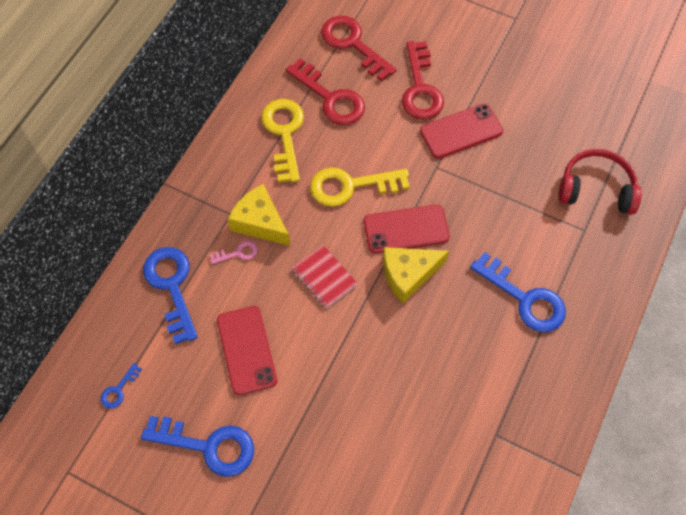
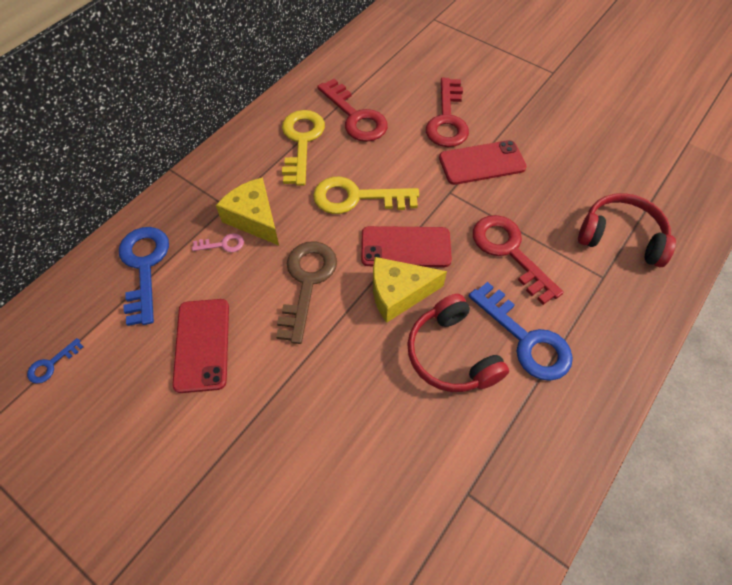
camera: 10 degrees right, 5 degrees down
(208, 446) = (126, 445): blue key -> none
(324, 277) = (307, 282): red notebook -> brown key
(353, 44) = (388, 74): red key -> red key (509, 252)
(464, 322) = (451, 354): none -> red headphones

